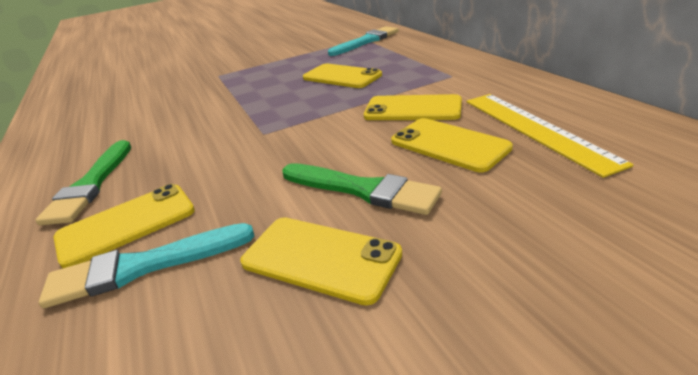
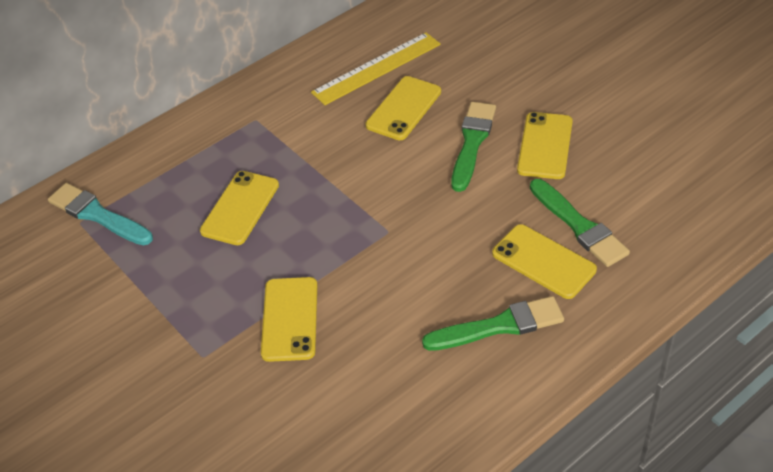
camera: 105 degrees left, 15 degrees up
(143, 266) = (579, 226): turquoise brush -> green brush
(413, 109) = (337, 136): yellow phone -> yellow phone (290, 319)

